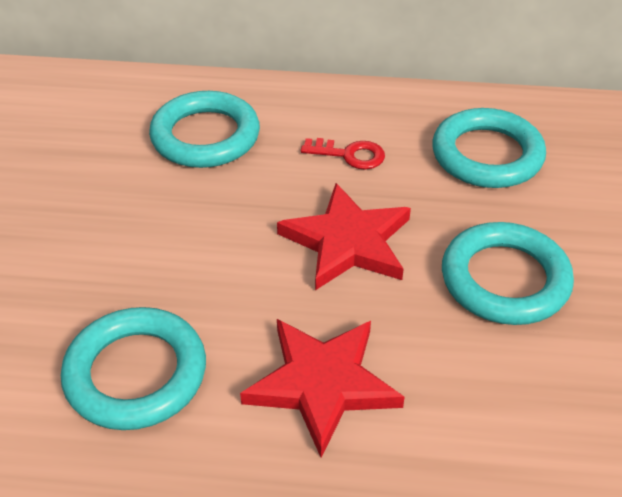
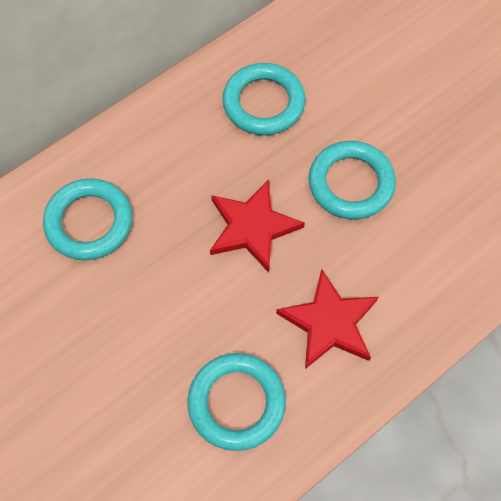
camera: 45 degrees left, 20 degrees up
(349, 155) = (189, 165): red key -> none

